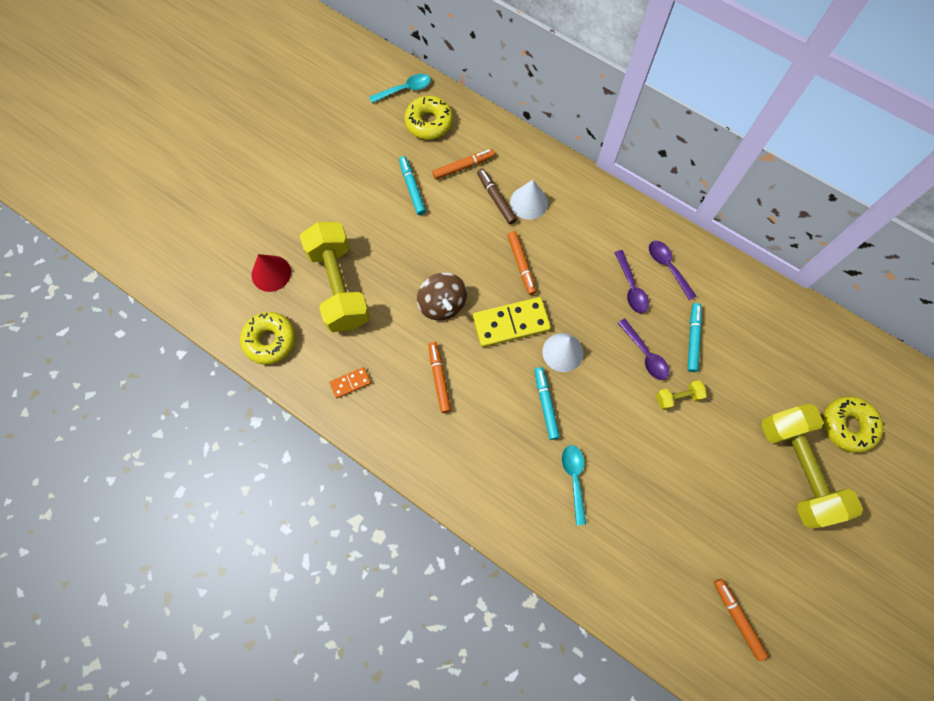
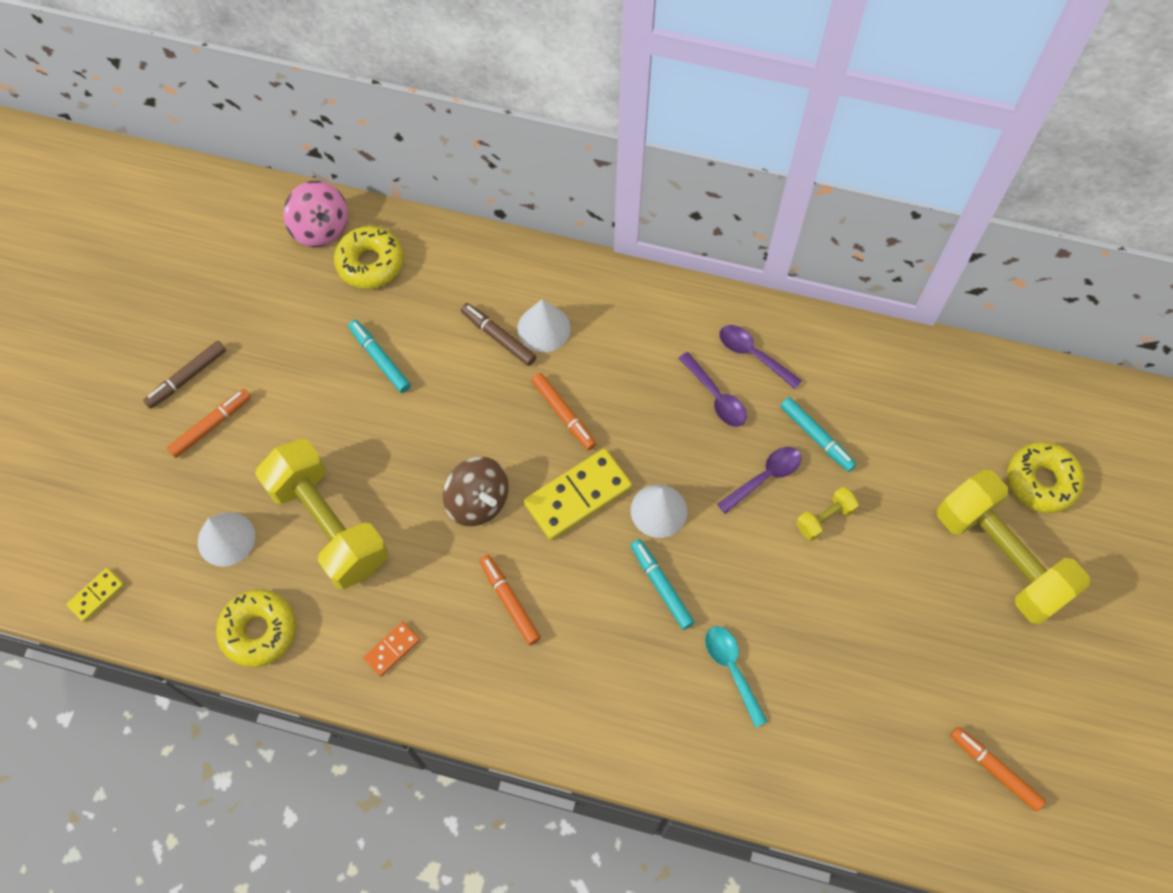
camera: 20 degrees left, 5 degrees down
(178, 282) = (96, 595): none -> yellow domino
(271, 273) = (226, 539): red cone -> white cone
(284, 160) = (187, 378): none -> brown marker
(405, 89) = (320, 228): turquoise spoon -> pink spinning top
(463, 166) = (439, 308): orange marker -> orange marker (211, 425)
(645, 354) = (764, 477): purple spoon -> purple spoon turned 75 degrees counterclockwise
(692, 339) = (816, 437): turquoise marker -> turquoise marker turned 150 degrees clockwise

